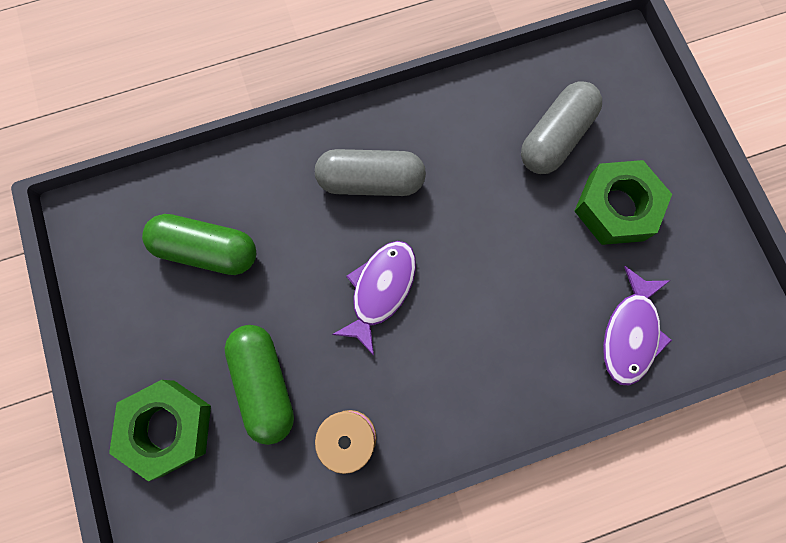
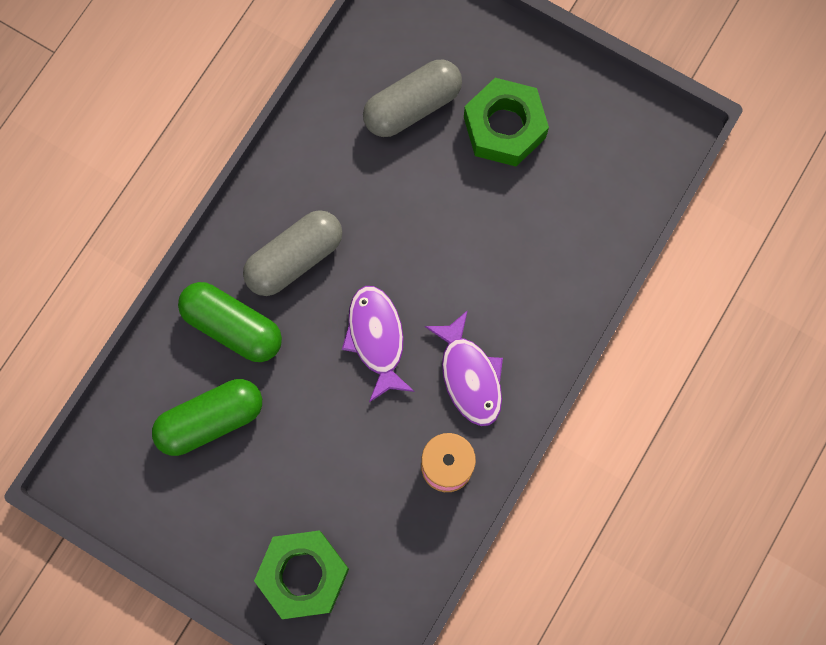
camera: 40 degrees left, 0 degrees up
(264, 383) = (348, 482): green capsule -> green capsule (233, 327)
(555, 137) = (412, 106): grey capsule -> grey capsule turned 60 degrees clockwise
(630, 333) = (590, 218): purple fish -> purple fish (469, 376)

